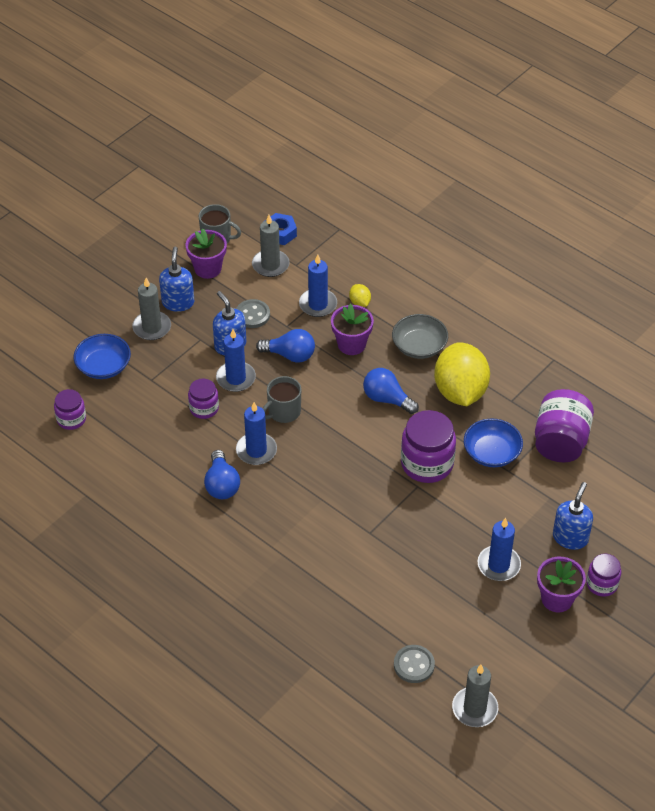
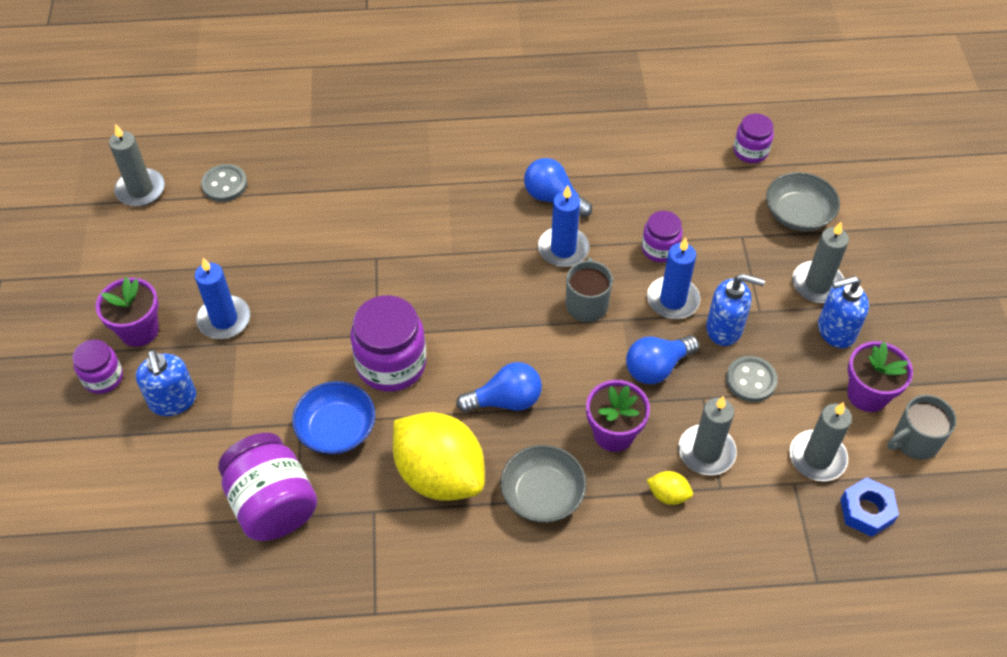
camera: 135 degrees right, 5 degrees up
(103, 366) = (798, 214): blue bowl -> grey bowl
(178, 302) = (835, 331): blue soap dispenser -> blue soap dispenser turned 120 degrees clockwise
(318, 304) = (706, 452): blue candle -> grey candle

